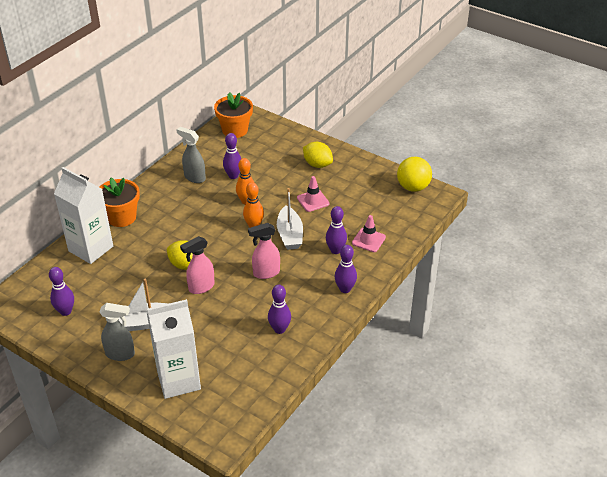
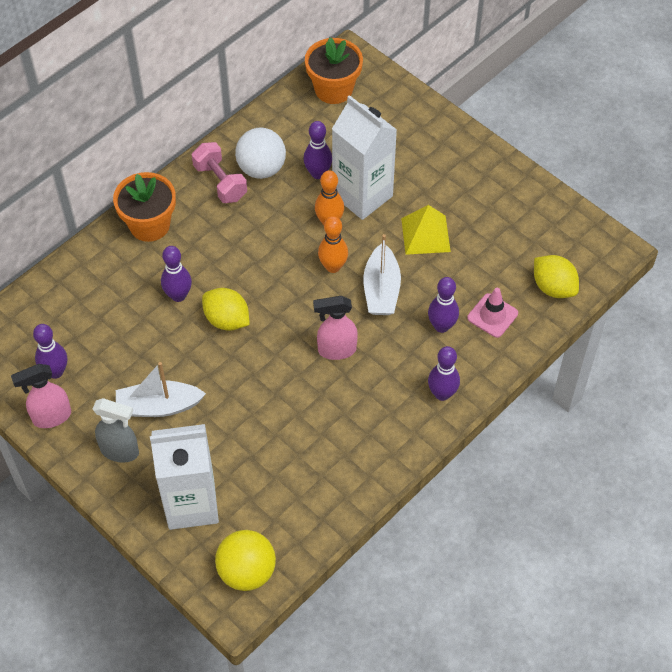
camera: 10 degrees right, 15 degrees up
(91, 248) = (100, 273): white carton -> white carton (362, 196)
(167, 188) = (220, 182): none -> pink dumbbell
(194, 177) = (261, 169): grey spray bottle -> white ball
(201, 287) = (243, 360): pink spray bottle -> pink spray bottle (51, 417)
(279, 329) = (339, 445): purple bowling pin -> purple bowling pin (178, 295)
(313, 201) = (425, 235): pink traffic cone -> yellow pyramid
(317, 164) = (444, 170): yellow lemon -> yellow lemon (553, 287)
(413, 187) = (577, 231): yellow ball -> yellow ball (247, 571)

